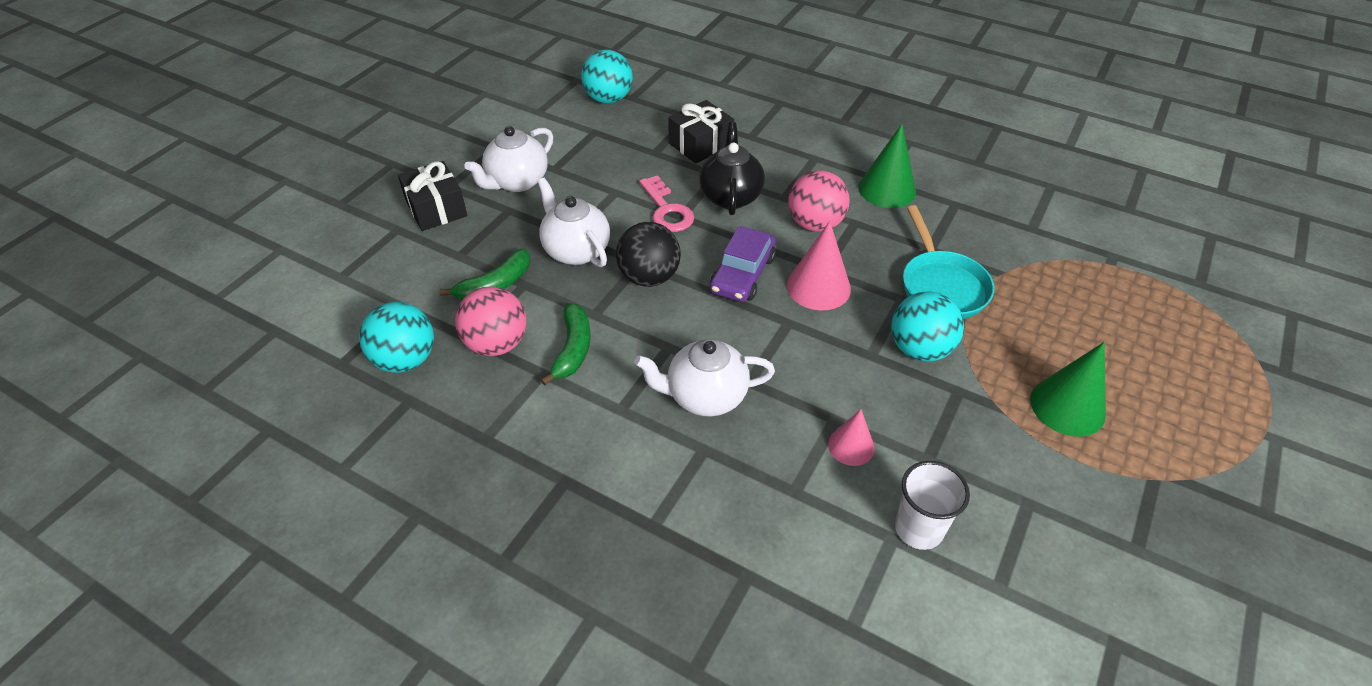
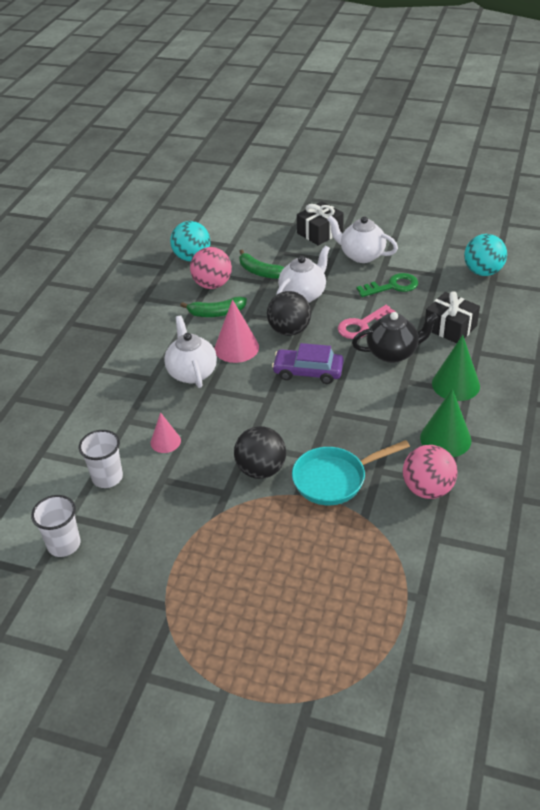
camera: 80 degrees right, 5 degrees down
(599, 170) = (392, 286): none -> green key
(815, 224) = (380, 401): pink ball -> pink ball (427, 489)
(818, 287) = (308, 411): pink cone -> pink cone (236, 348)
(919, 349) = (261, 470): turquoise ball -> black ball
(1056, 598) = (64, 544): none -> white cup
(1067, 406) = (225, 556): green cone -> green cone (455, 384)

